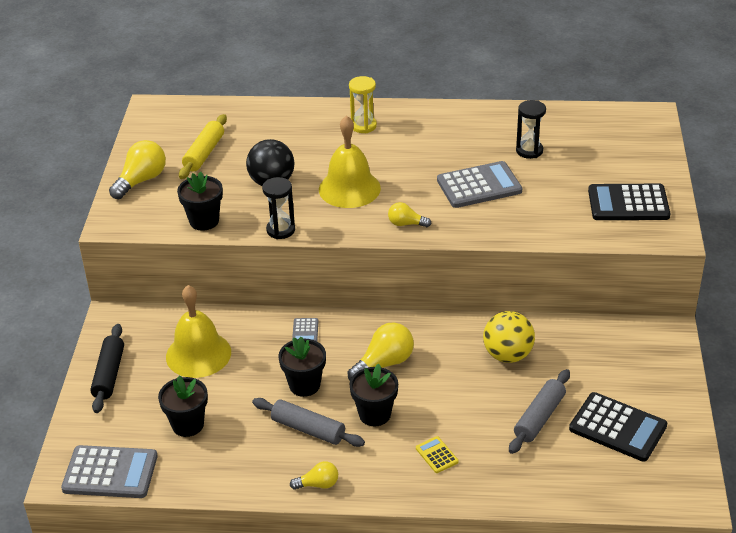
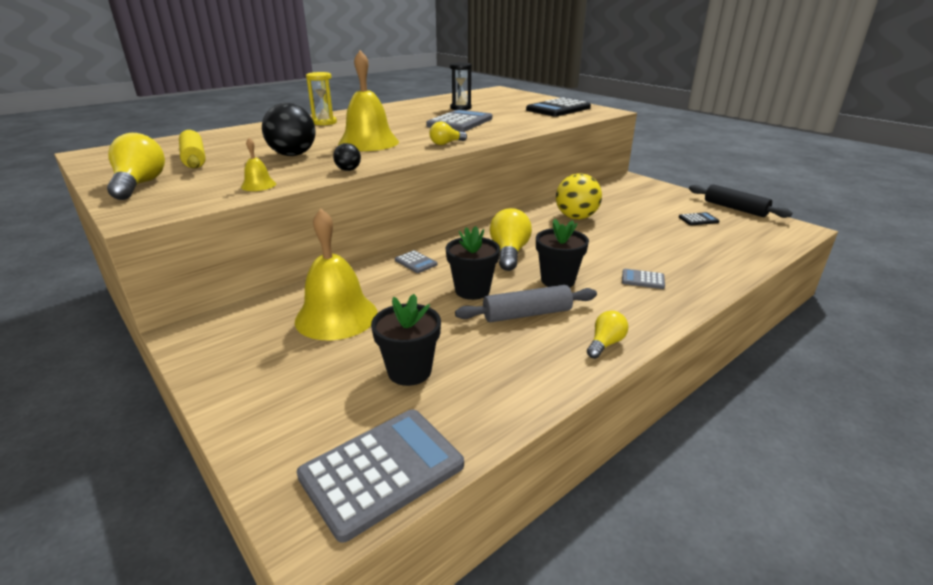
camera: 45 degrees left, 10 degrees down
(109, 374) = (247, 379): black rolling pin -> black rolling pin (735, 208)
(204, 221) = (258, 185): black flower pot -> yellow bell
(280, 230) = (348, 170): black hourglass -> black ball
(437, 455) = (642, 279): yellow calculator -> grey calculator
(539, 418) = (654, 234): grey rolling pin -> none
(617, 428) = (698, 219): black calculator -> black calculator, size x0.47

